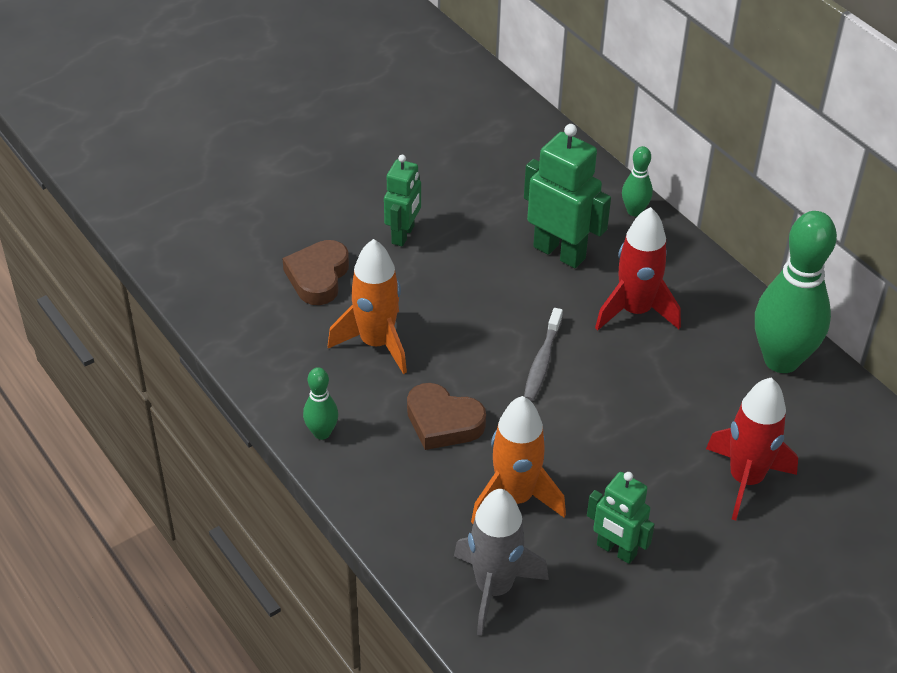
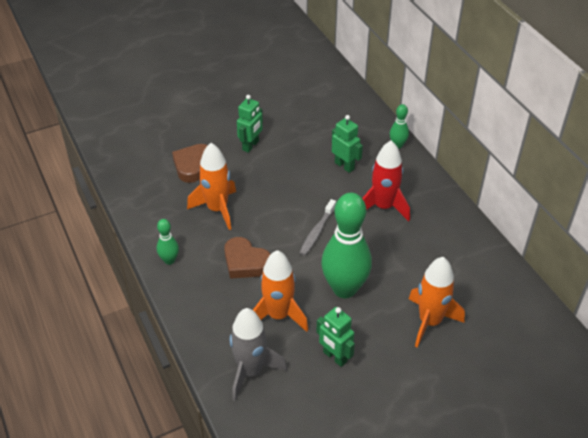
camera: 10 degrees right, 0 degrees up
(559, 252) = (344, 166): green robot -> green robot, size x0.64
(745, 479) = (429, 321): red rocket -> orange rocket
(781, 360) = (470, 248): green bowling pin -> green bowling pin (344, 289)

